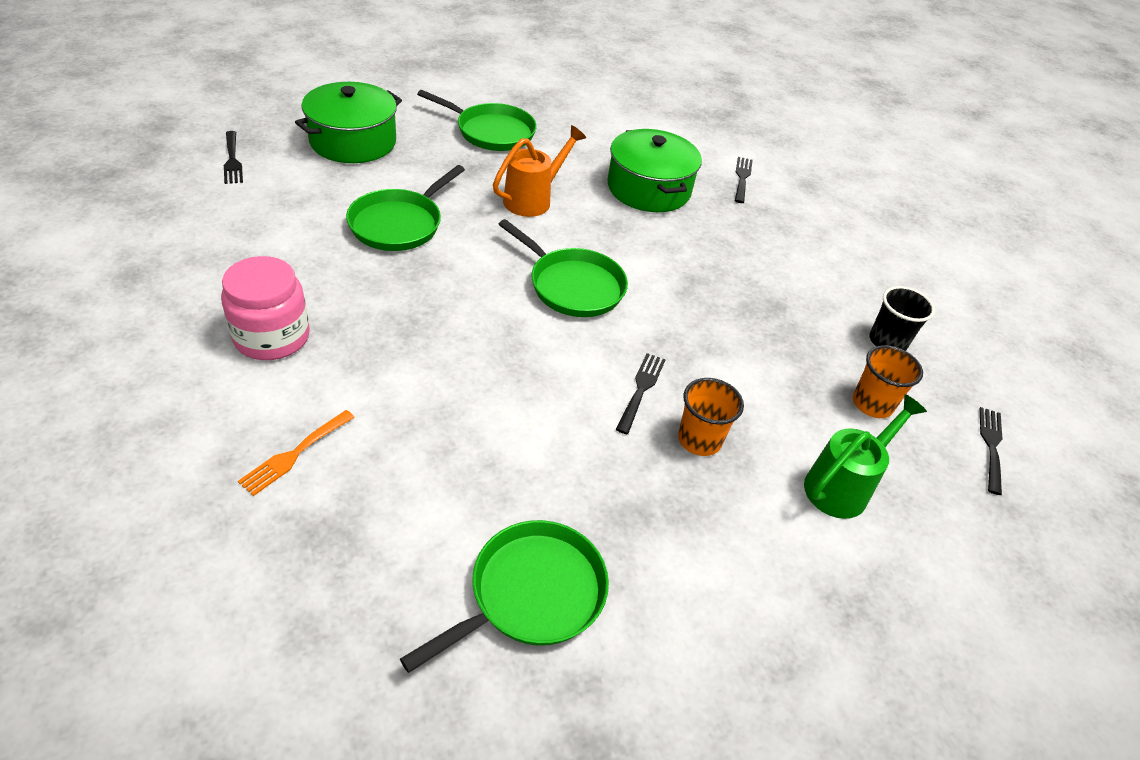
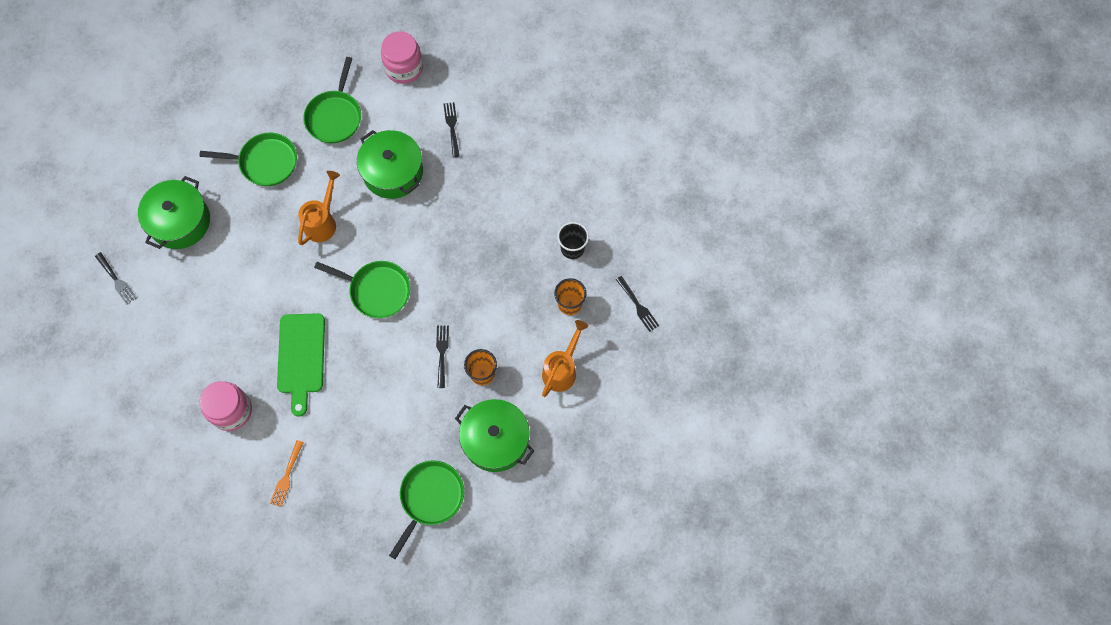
camera: 15 degrees left, 25 degrees up
(399, 224) = (251, 287): green pan -> green pan (335, 116)
(419, 316) = (301, 358): none -> green cutting board
(692, 546) = (495, 440): none -> green pot
(699, 119) = (404, 68): none -> pink jar
(842, 486) = (561, 370): green watering can -> orange watering can
(991, 446) = (637, 305): black fork -> black fork turned 150 degrees clockwise

